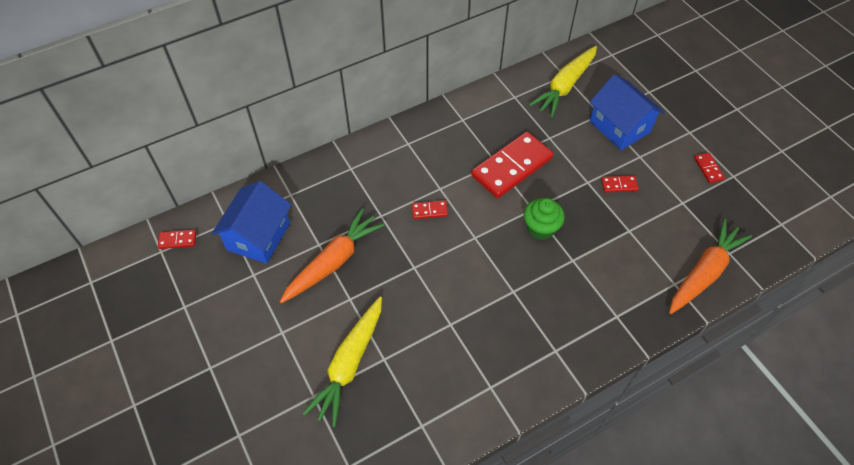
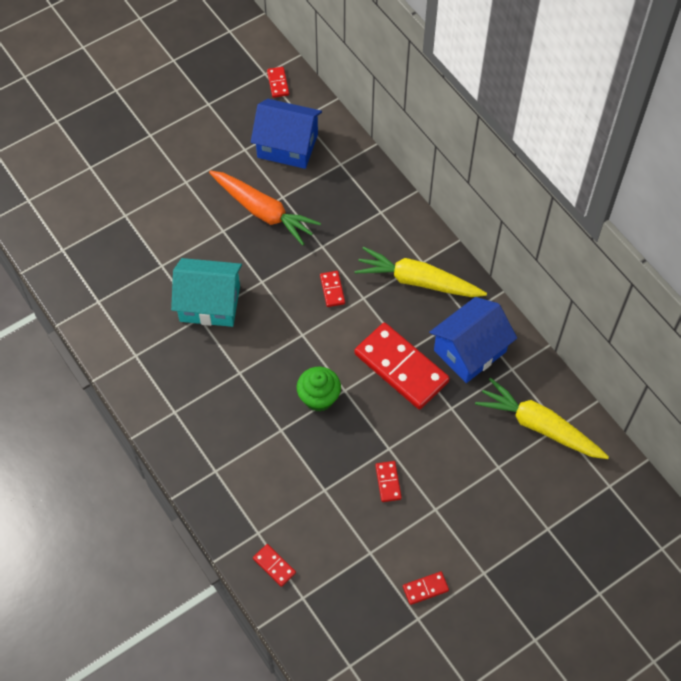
camera: 85 degrees right, 5 degrees up
(349, 364) = (155, 238): yellow carrot -> yellow carrot (417, 281)
(435, 314) = (210, 303): none -> turquoise house
(619, 127) = (480, 488): blue house -> blue house (470, 351)
(704, 272) = (274, 566): orange carrot -> red domino

